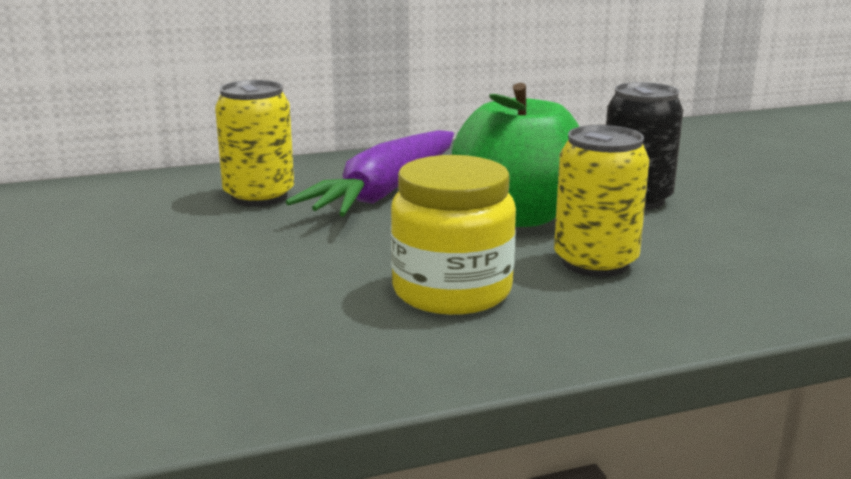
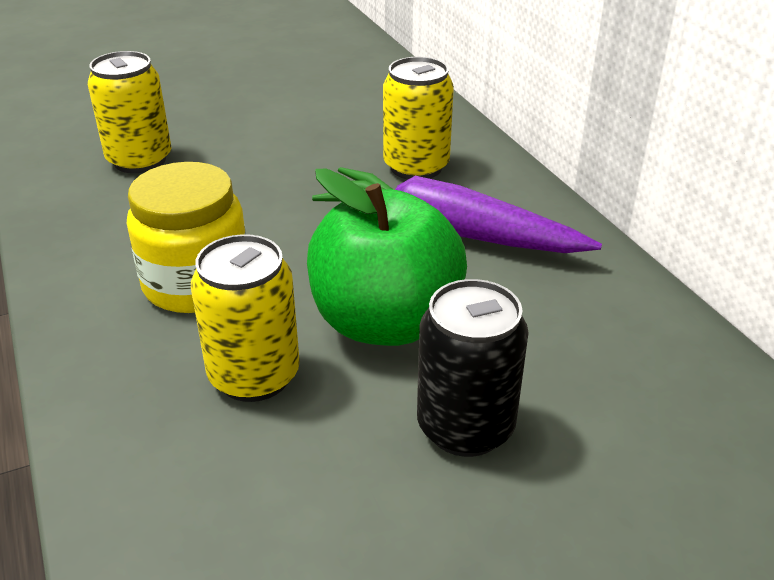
camera: 85 degrees right, 15 degrees up
(130, 341) = (140, 160): none -> yellow can

